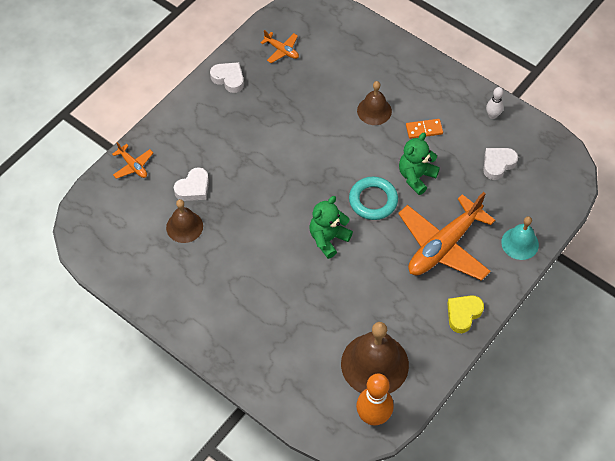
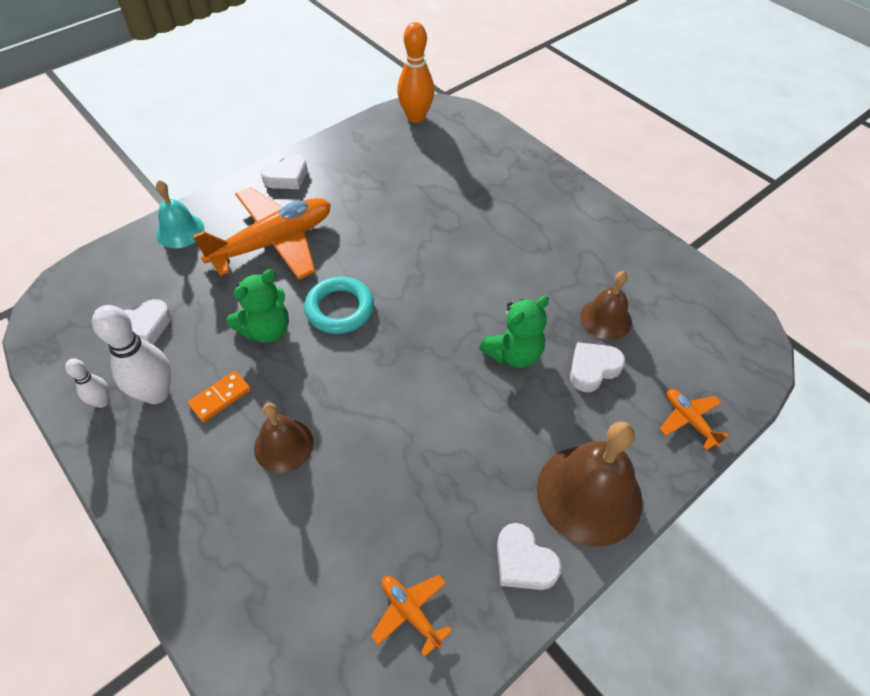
camera: 170 degrees left, 5 degrees down
(328, 239) = (415, 273): green teddy bear -> green teddy bear (514, 353)
(374, 364) = (400, 152): brown bell -> brown bell (589, 494)
(424, 130) = (220, 397): orange domino -> orange domino turned 45 degrees counterclockwise
(463, 125) = (156, 393): none -> white bowling pin
(463, 314) = (287, 177): yellow heart -> white heart

